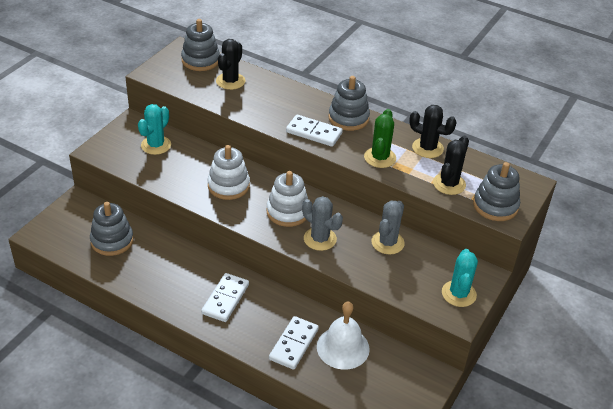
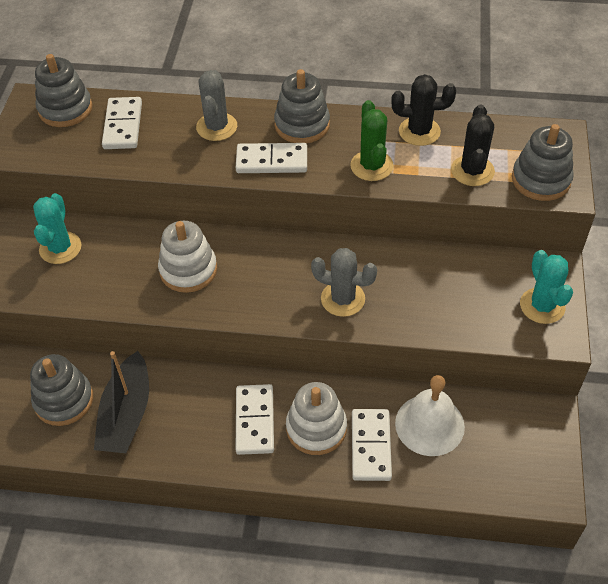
camera: 20 degrees left, 10 degrees up
(146, 263) = (127, 414): none -> black boat
(230, 81) = (123, 125): black cactus -> white domino
(288, 212) = (283, 277): white stacking toy -> white stacking toy (316, 428)
(387, 243) = (424, 271): grey cactus -> grey cactus (216, 127)

